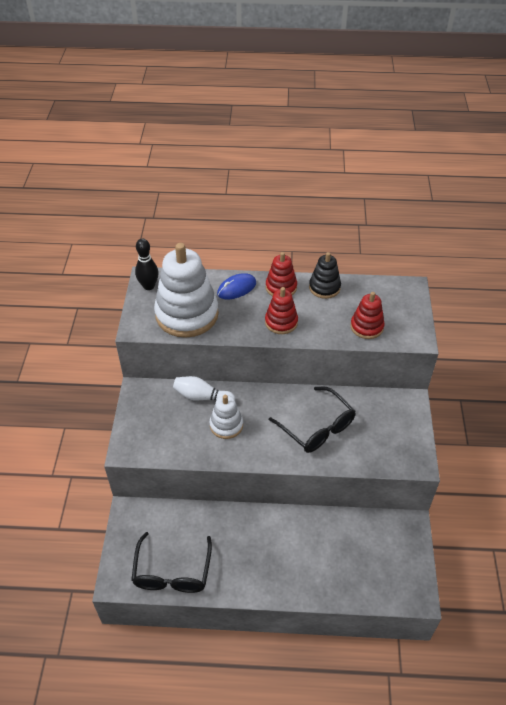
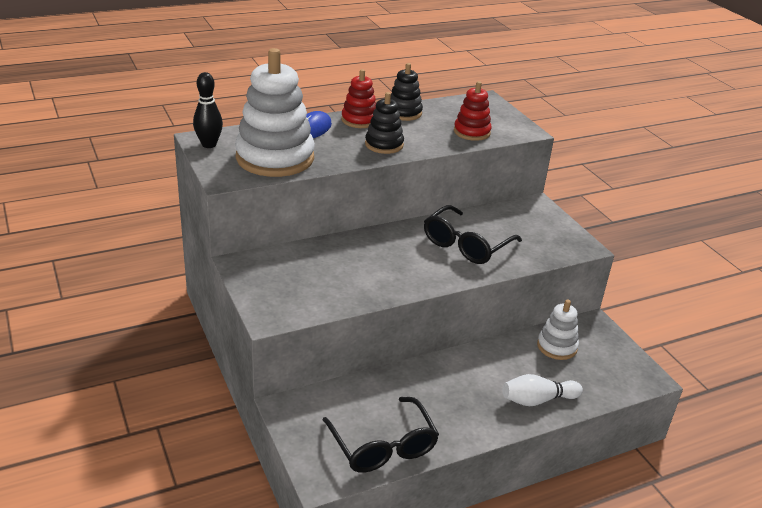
camera: 30 degrees left, 15 degrees down
(202, 397) = (321, 251): white bowling pin -> white bowling pin (537, 400)
(226, 425) = (368, 267): white stacking toy -> white stacking toy (557, 346)
(281, 322) = (384, 145): red stacking toy -> black stacking toy
(317, 428) = (466, 245): black glasses -> black glasses turned 105 degrees clockwise

